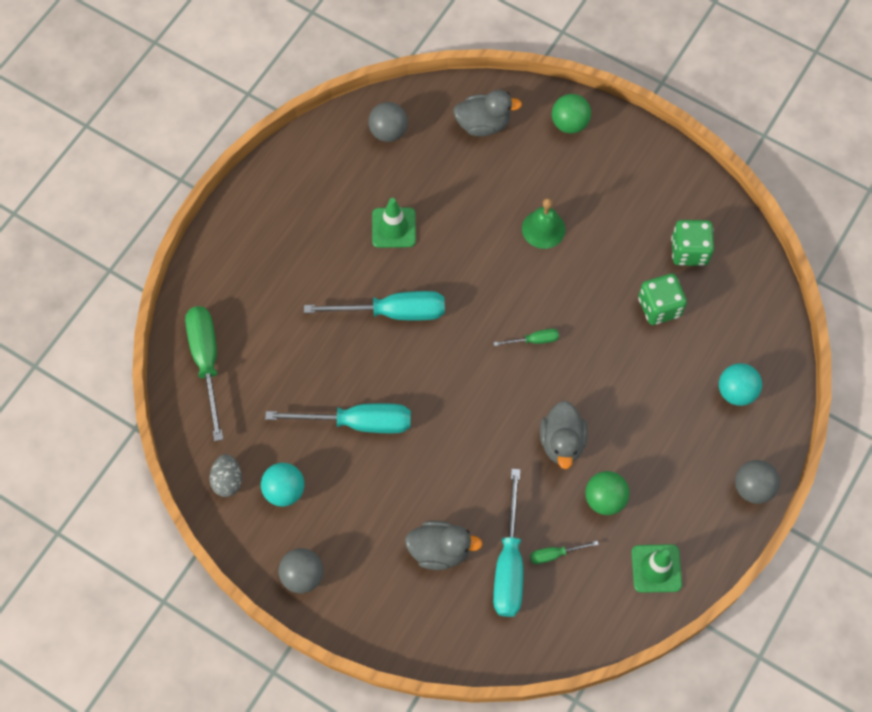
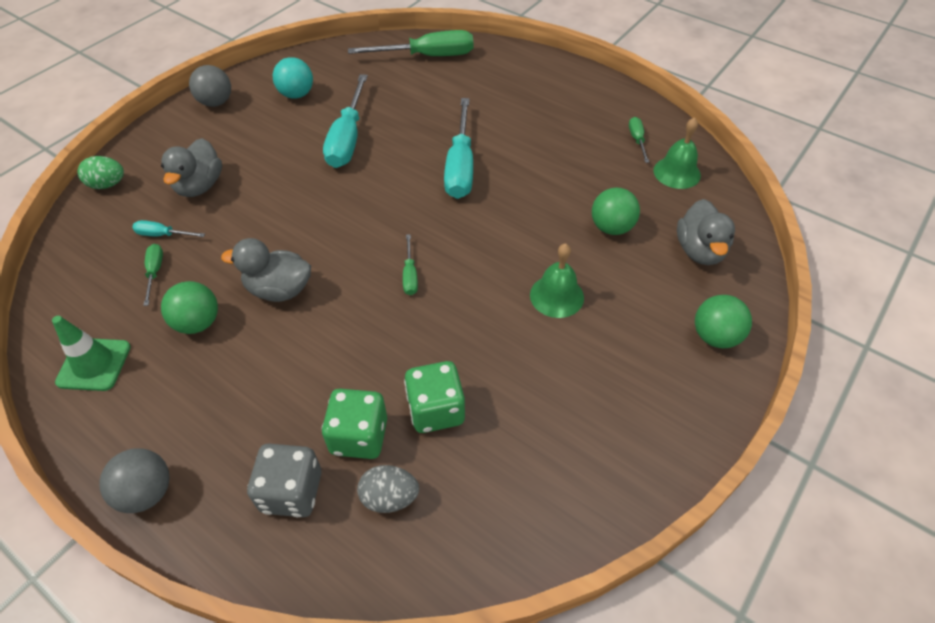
camera: 95 degrees right, 15 degrees down
(228, 480) = (316, 65): grey egg -> grey egg (389, 497)
(344, 160) = (637, 140): none -> green screwdriver
(388, 132) = (677, 172): grey ball -> green bell
(393, 228) = (558, 171): green traffic cone -> none
(445, 644) = (107, 184): none -> green egg
(463, 187) = (611, 227): none -> green ball
(509, 563) = (163, 235): turquoise screwdriver -> turquoise screwdriver, size x0.47
(689, 251) = (519, 460): green dice -> green dice (359, 436)
(736, 391) = (292, 492): turquoise ball -> grey dice

